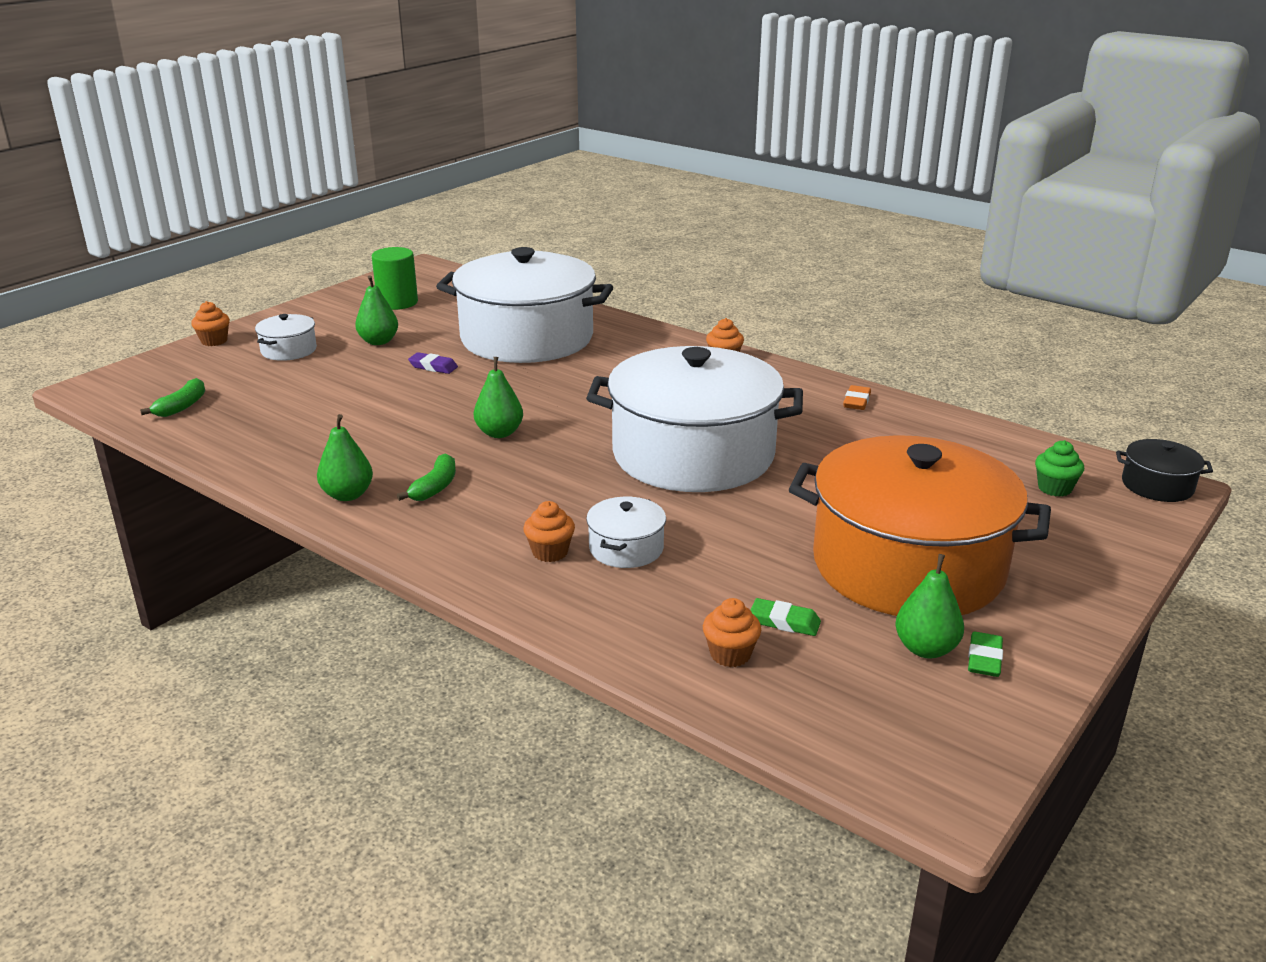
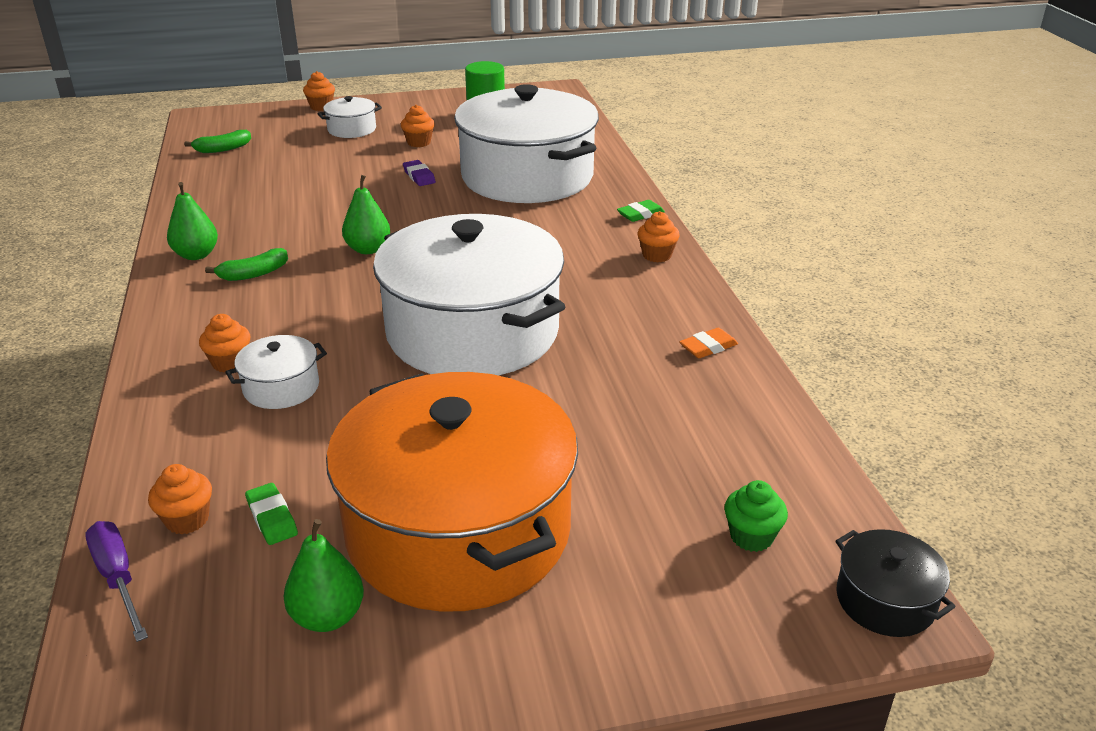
camera: 40 degrees right, 5 degrees up
(378, 341) = (419, 142): green pear -> orange cupcake
(756, 710) = (118, 578): none -> purple screwdriver
(984, 659) = (355, 661): green eraser -> green eraser (640, 214)

